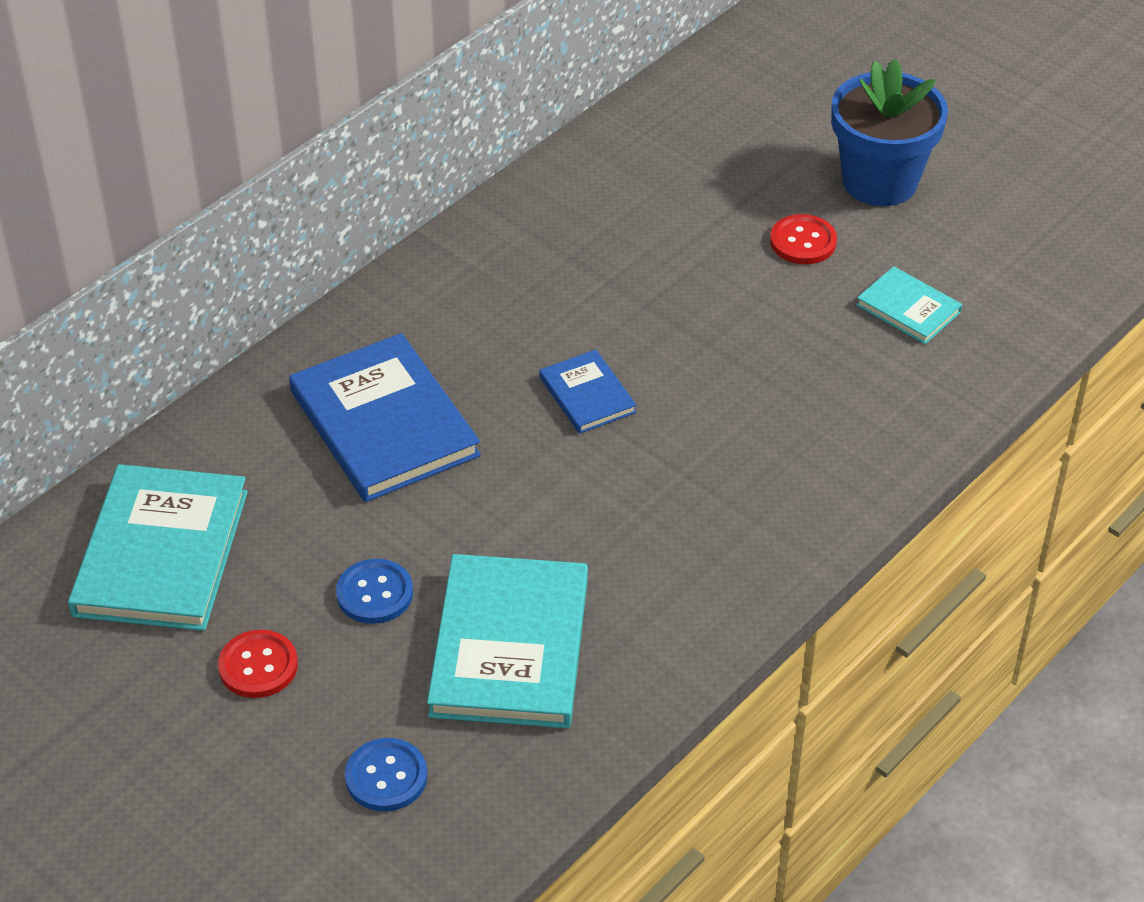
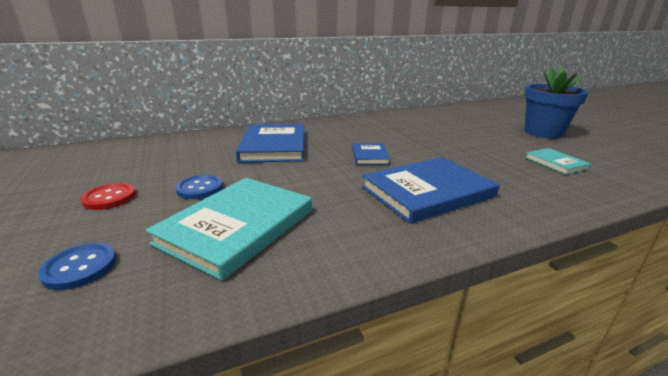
camera: 25 degrees right, 20 degrees down
(161, 553) = (139, 157): turquoise book -> none
(728, 472) = (427, 192): none -> blue book
(803, 242) = (500, 139): red button -> none

